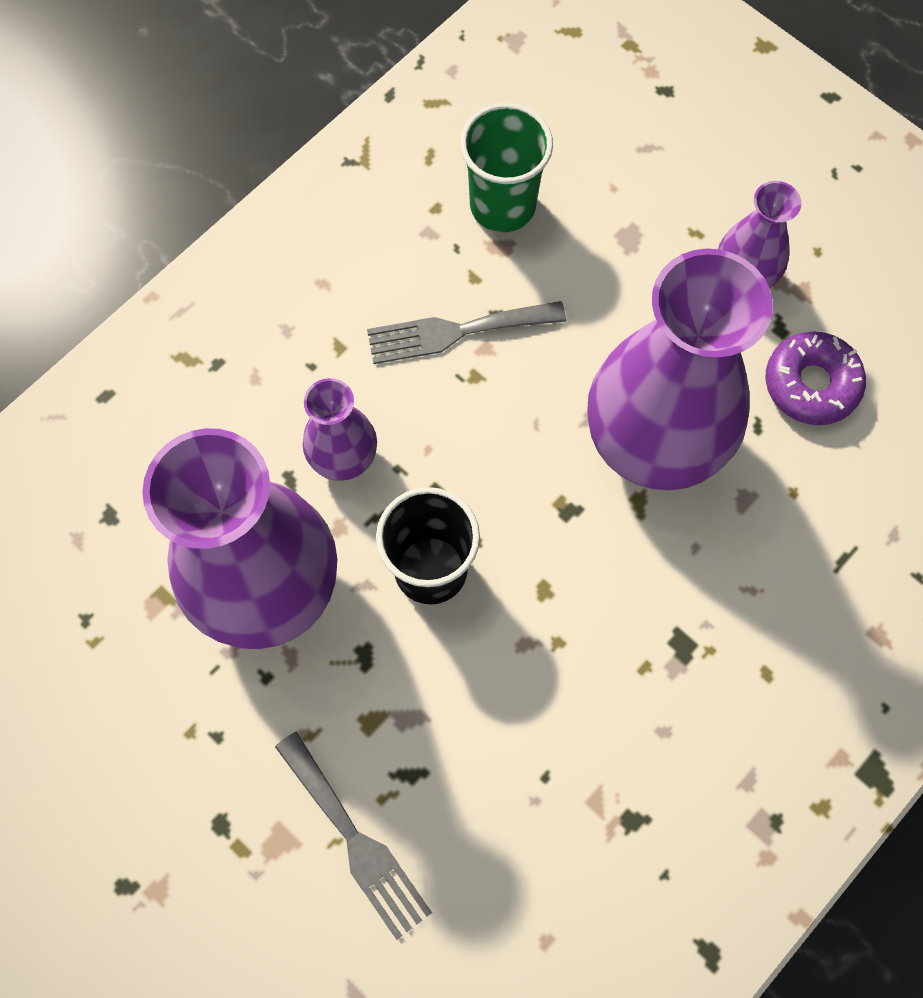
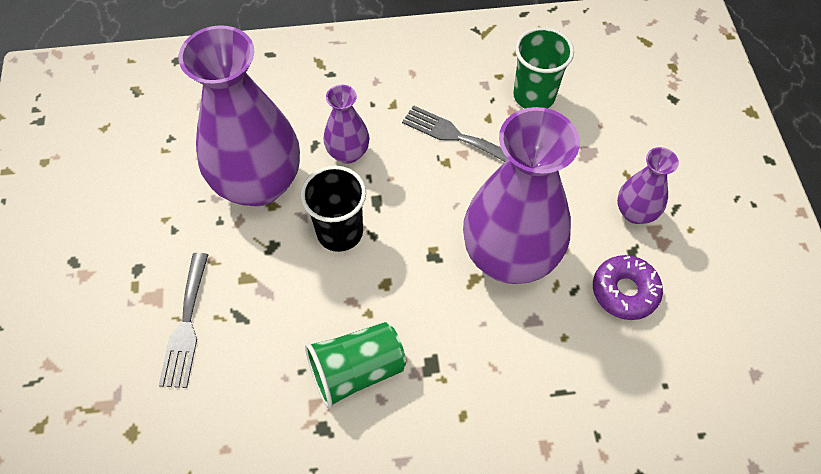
camera: 40 degrees right, 10 degrees down
(607, 722) = (356, 371): none -> green cup

